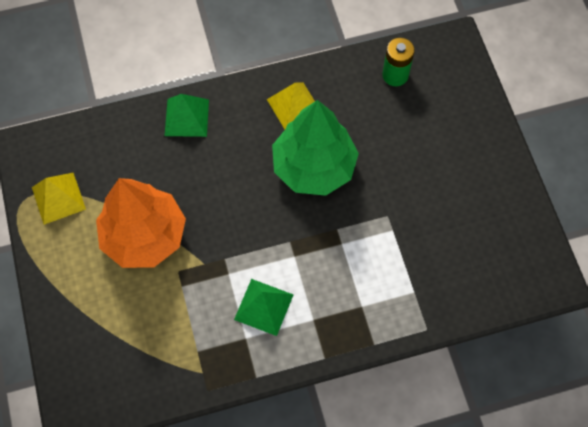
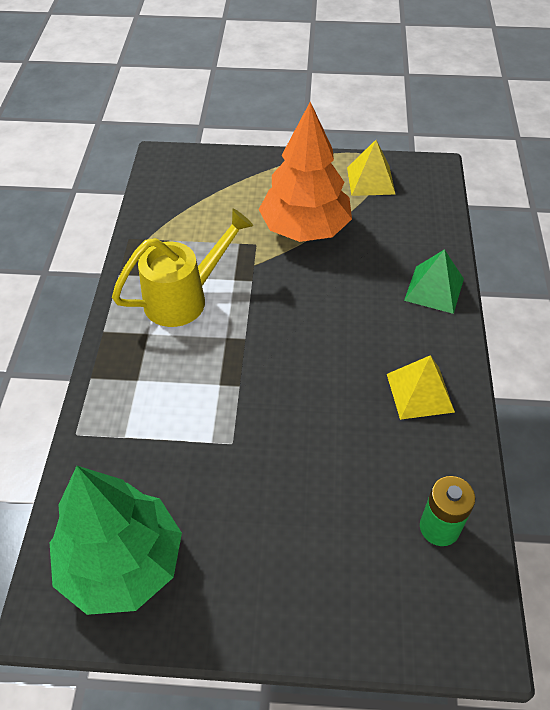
camera: 110 degrees right, 15 degrees down
(264, 307) = (184, 298): green pyramid -> yellow watering can
(314, 166) = (329, 387): green tree -> green tree (122, 563)

